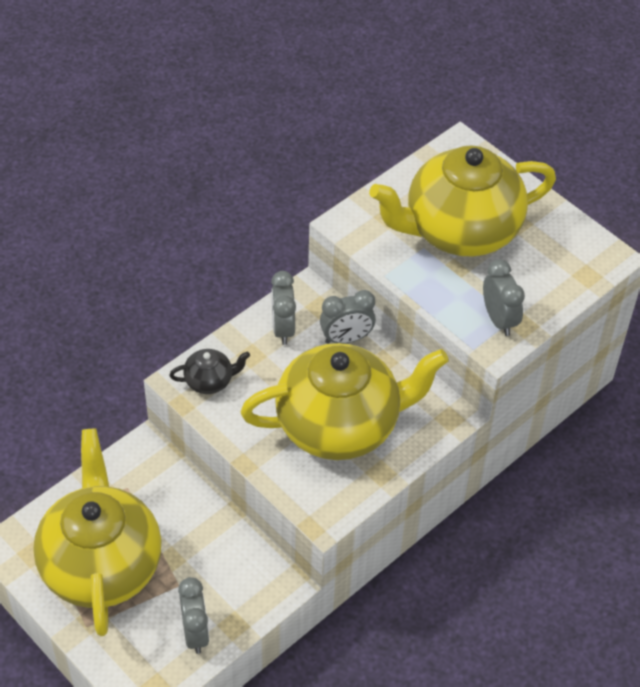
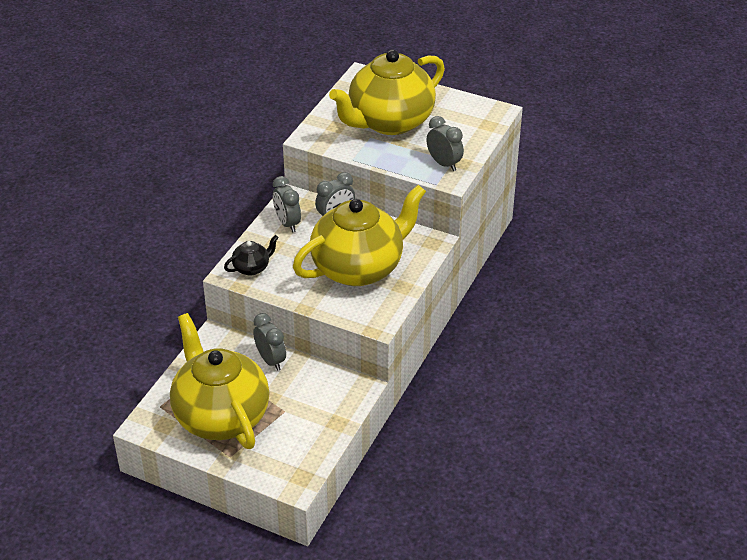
camera: 20 degrees left, 10 degrees down
(195, 633) = (312, 435): grey clock -> grey clock (271, 360)

